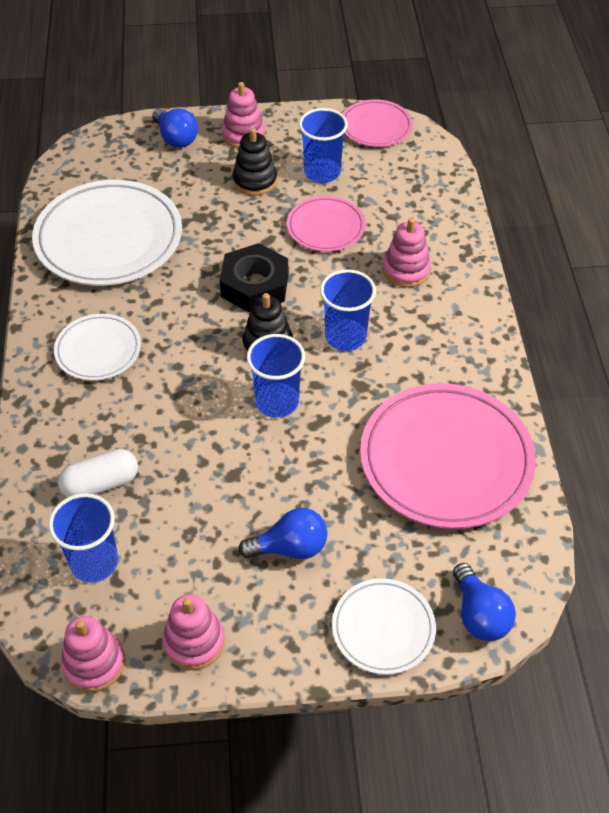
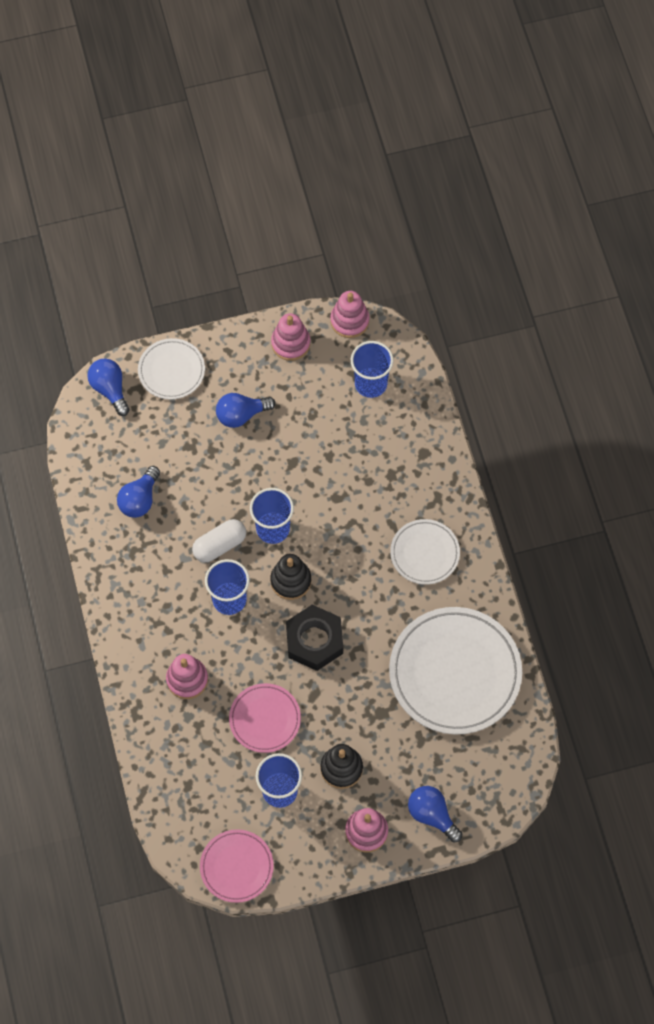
camera: 170 degrees right, 15 degrees up
(101, 484) = (385, 440): white capsule -> white capsule (219, 545)
(446, 460) = (139, 499): pink plate -> blue light bulb

